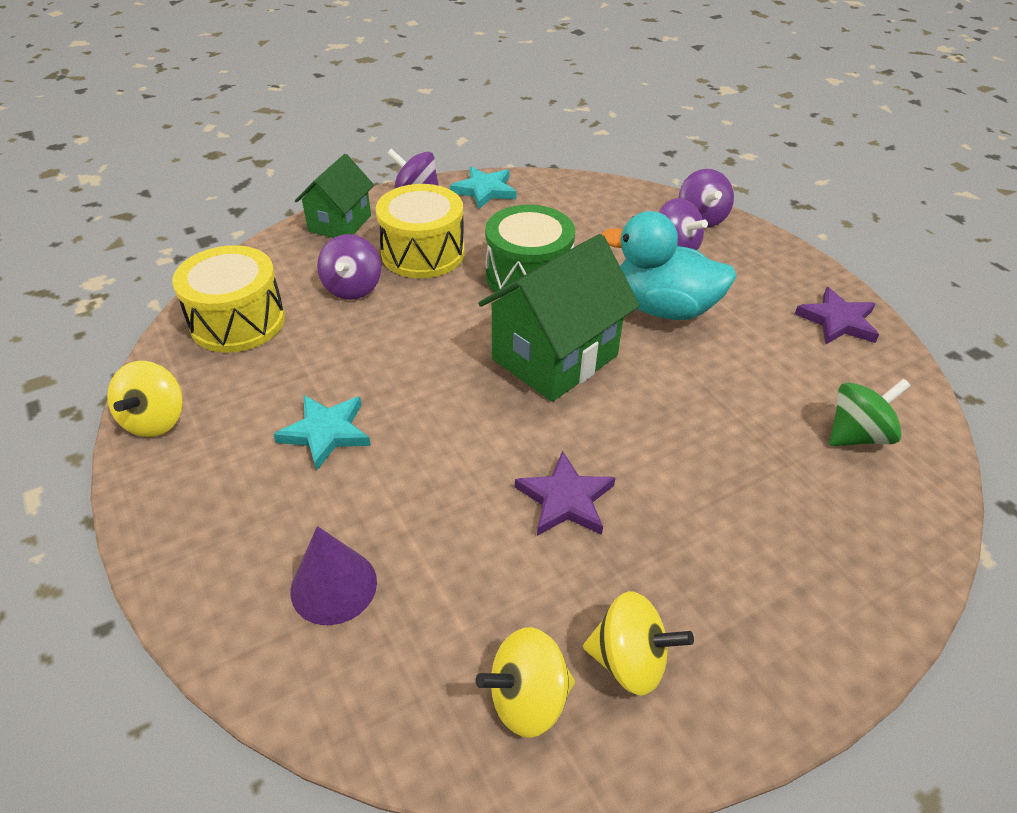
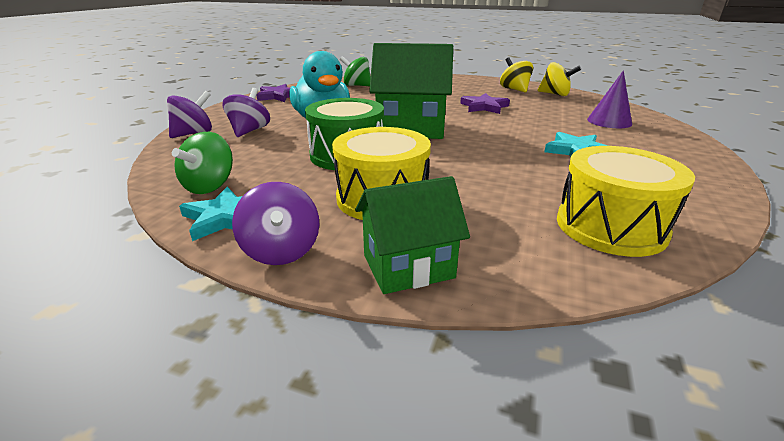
camera: 130 degrees left, 15 degrees down
(155, 420) = (710, 196): yellow spinning top -> none
(352, 288) = (476, 203): purple spinning top -> none
(546, 196) = (209, 186): none -> green spinning top

